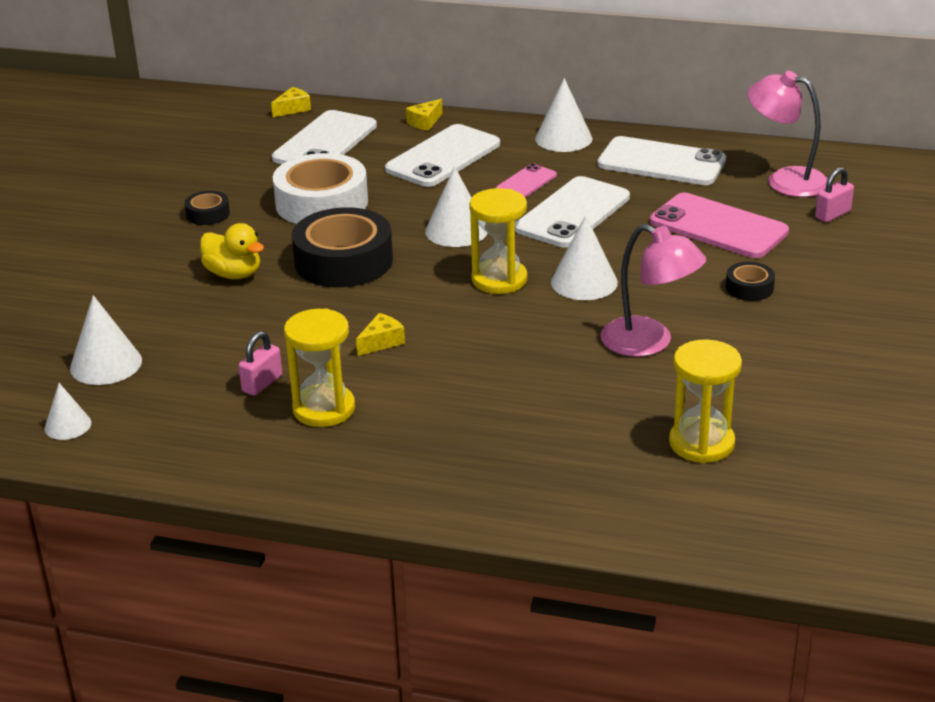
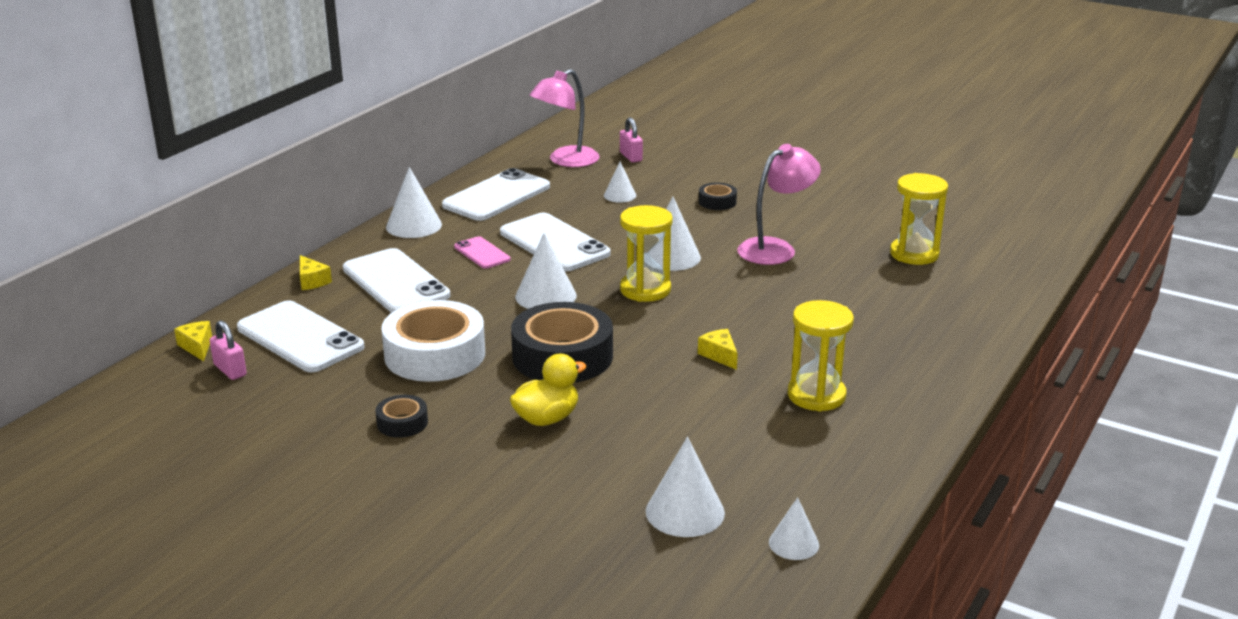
camera: 75 degrees left, 5 degrees down
(262, 383) = (762, 422): pink padlock -> pink padlock (230, 370)
(718, 227) = (620, 195): pink phone -> white cone

